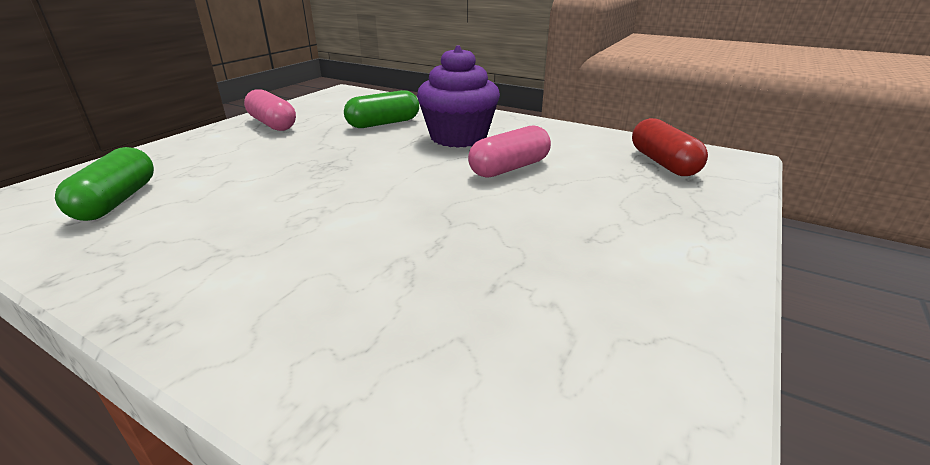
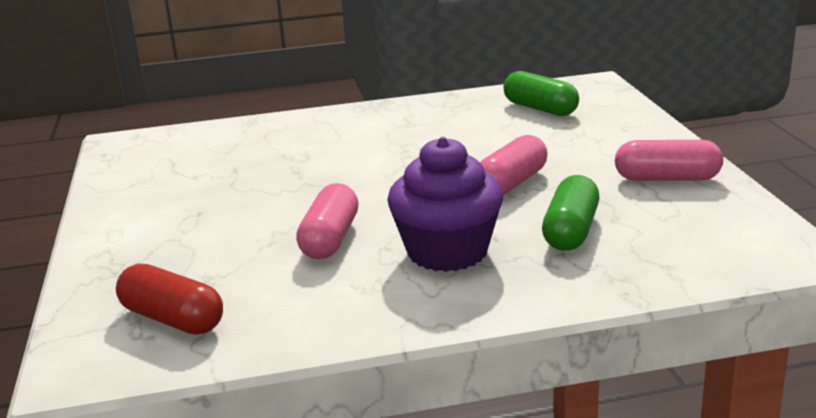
camera: 140 degrees right, 5 degrees down
(336, 154) = (511, 183): none -> pink capsule

